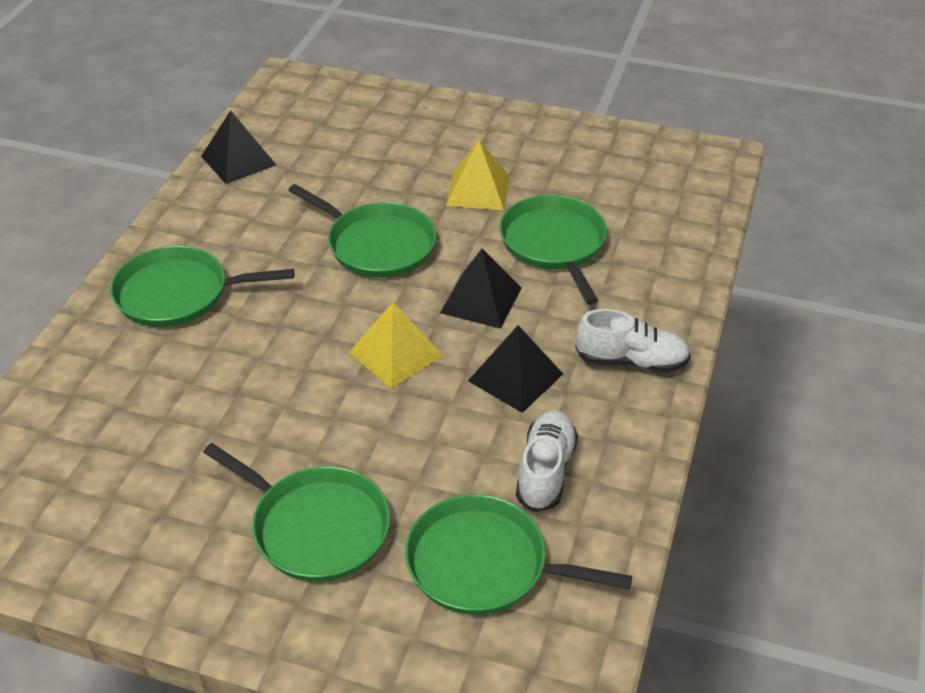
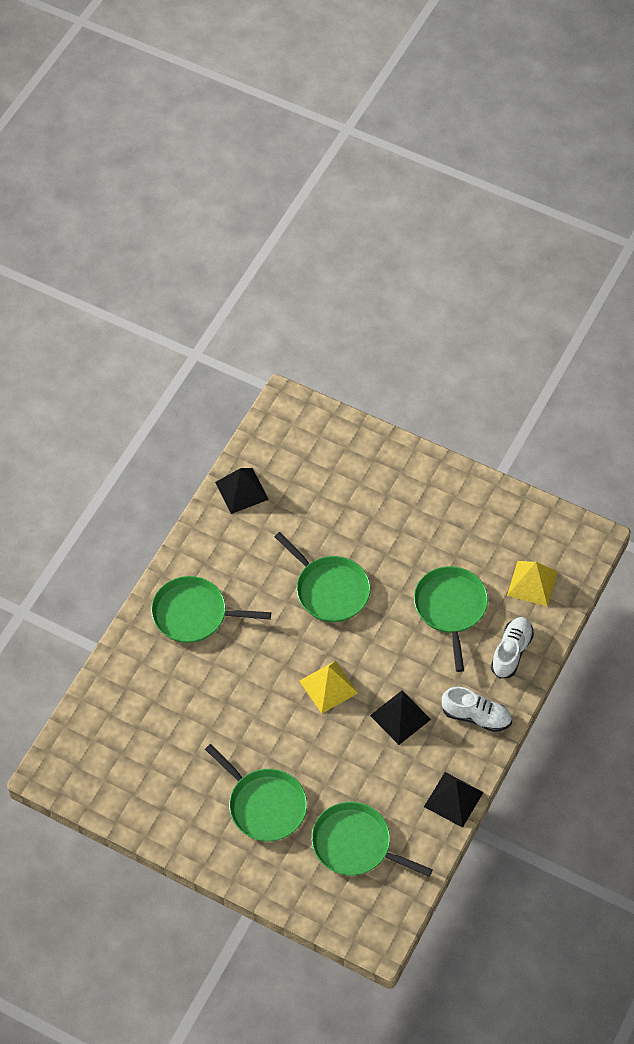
camera: 10 degrees right, 15 degrees up
(478, 190) = (408, 547): yellow pyramid -> yellow pyramid (532, 583)
(481, 300) = (391, 650): black pyramid -> black pyramid (453, 799)
(545, 471) = (403, 789): white shoe -> white shoe (511, 652)

